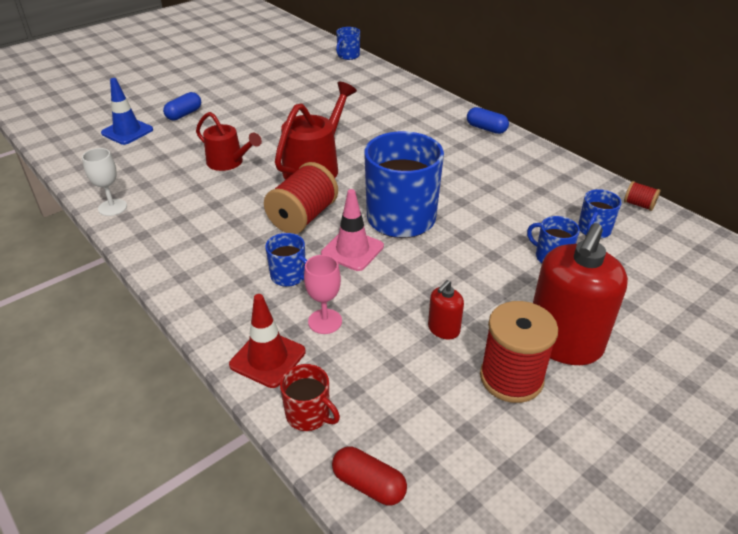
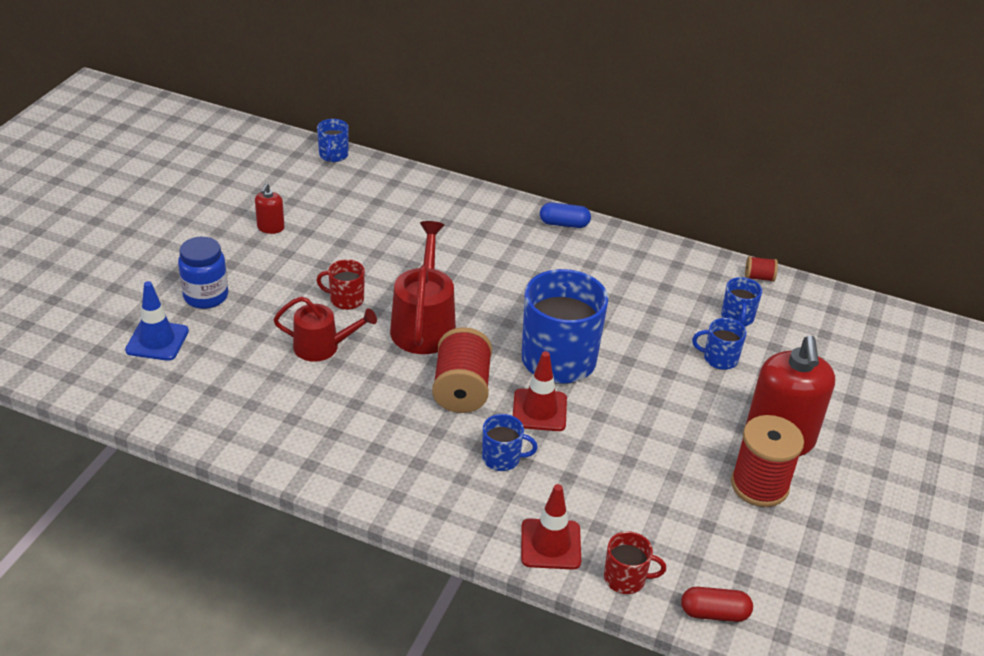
camera: 30 degrees left, 0 degrees up
(112, 207) = (243, 444): white goblet -> none
(184, 114) = (206, 296): blue capsule -> blue jar
(274, 138) = (345, 299): none -> red mug
(325, 321) = (572, 491): pink goblet -> none
(352, 250) = (539, 410): pink traffic cone -> red traffic cone
(443, 329) = (678, 462): red soap dispenser -> red soap dispenser (270, 228)

